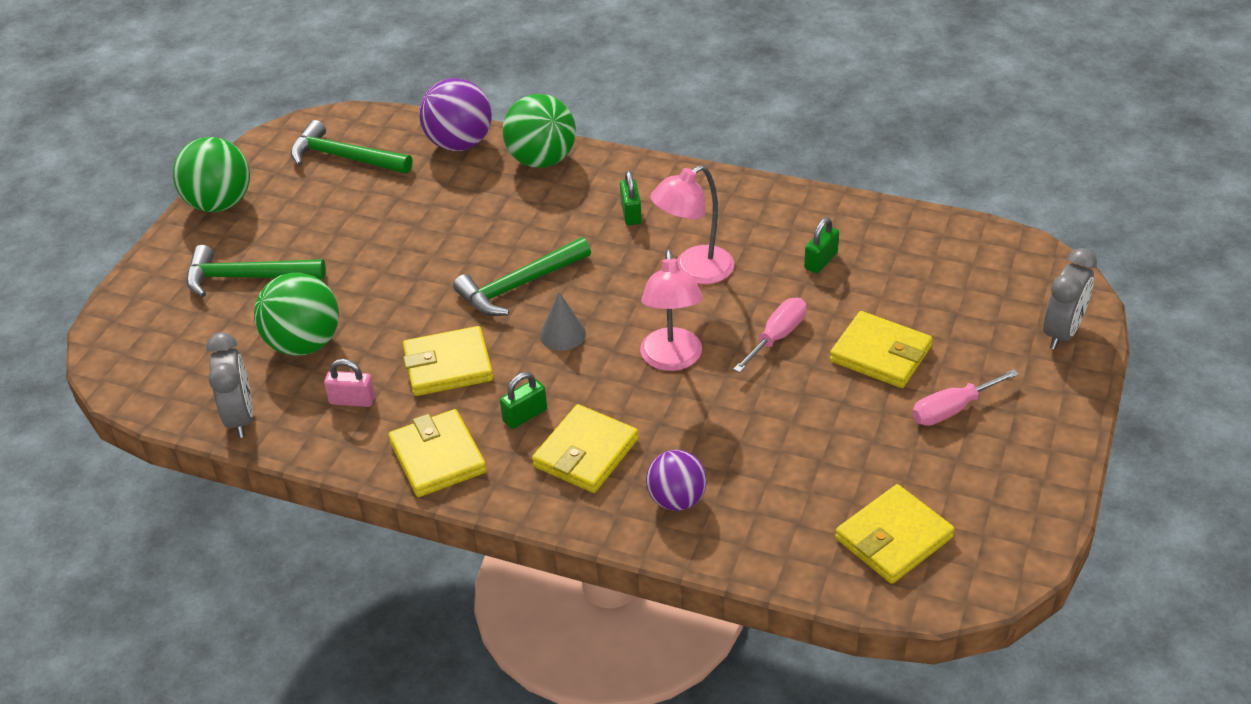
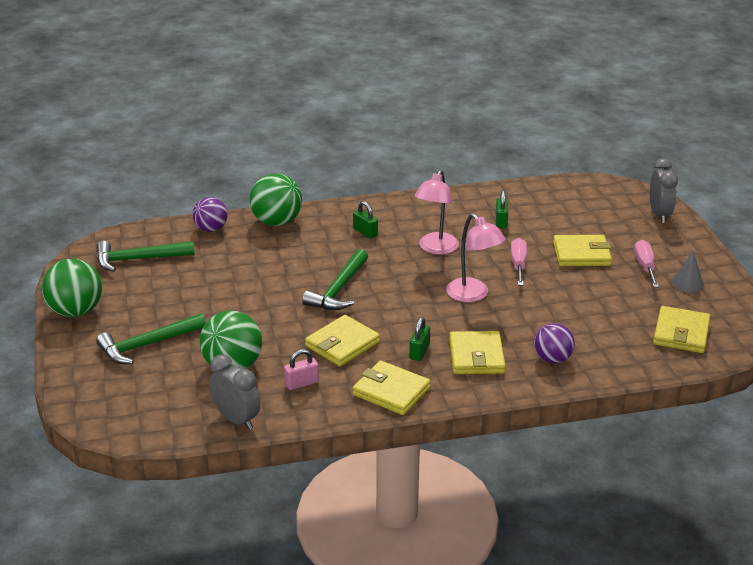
camera: 35 degrees left, 10 degrees down
(459, 143) = (211, 229): purple ball -> purple ball, size x0.66
(562, 334) = (394, 304): grey cone -> grey cone (687, 283)
(952, 409) = (645, 266): pink screwdriver -> pink screwdriver turned 150 degrees clockwise

